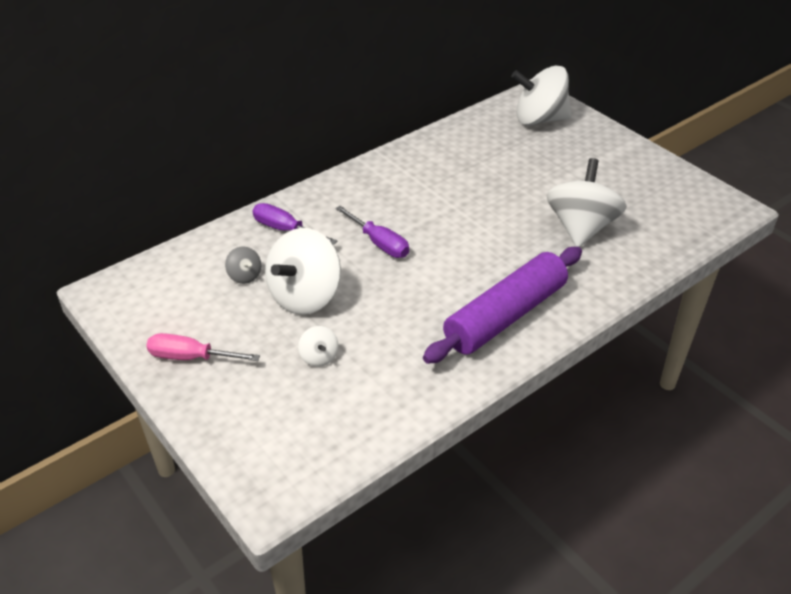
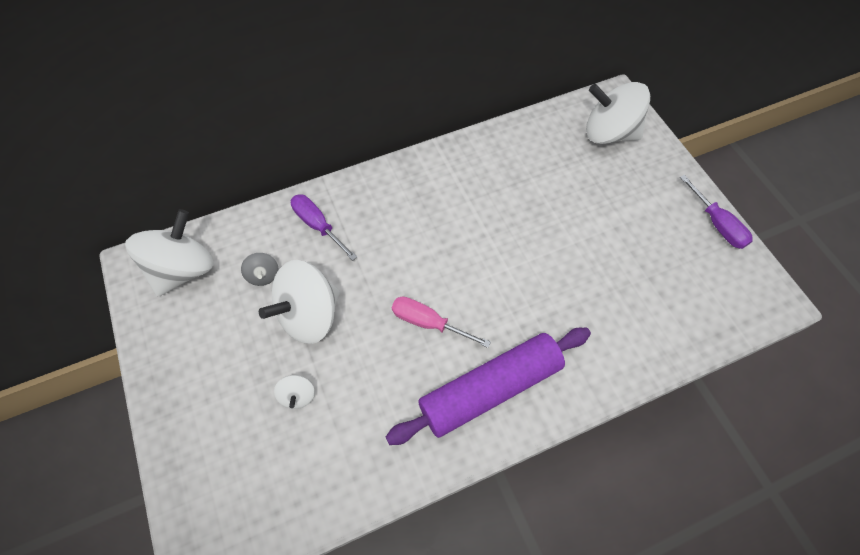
camera: 15 degrees right, 20 degrees up
(191, 357) = (185, 365): pink screwdriver -> pink screwdriver (428, 323)
(379, 243) = (399, 263): purple screwdriver -> purple screwdriver (716, 224)
(581, 227) = (604, 289): white spinning top -> white spinning top (184, 269)

